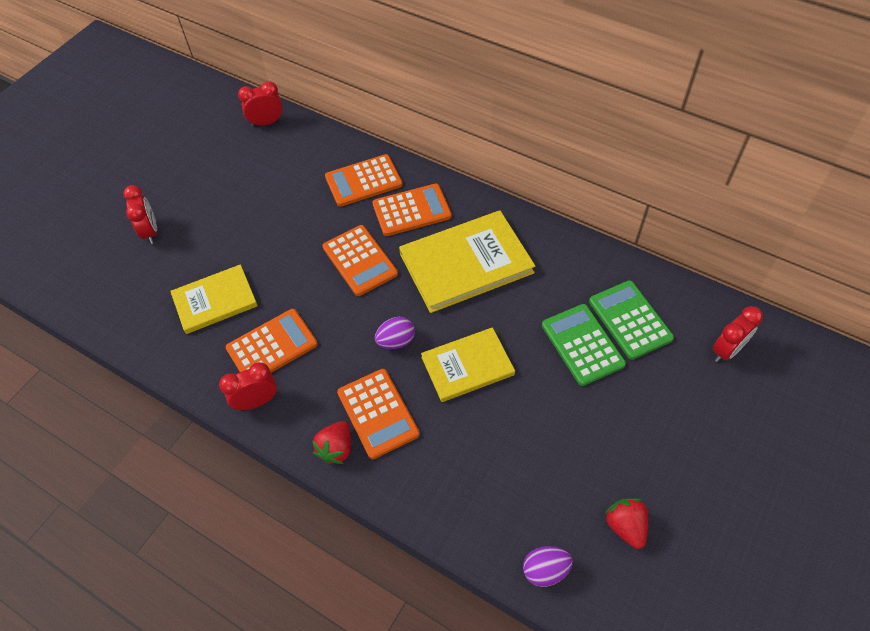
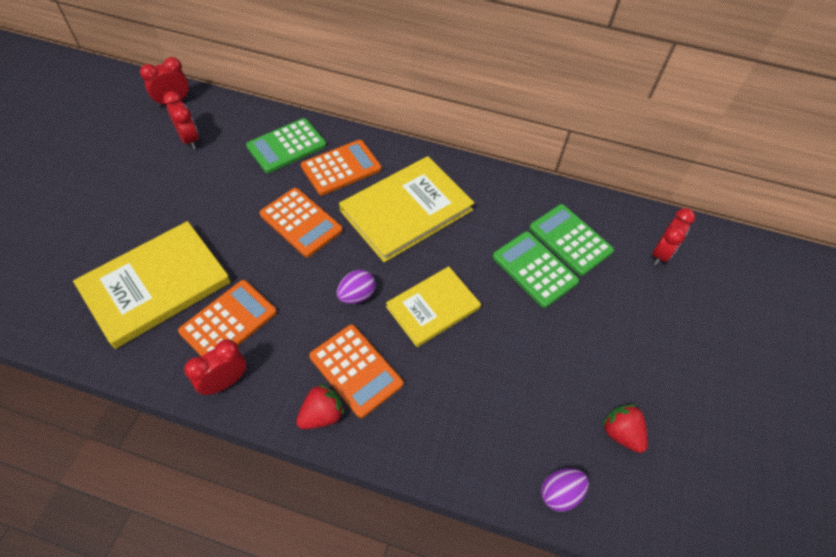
camera: 20 degrees left, 0 degrees up
(150, 231) = (67, 224): red clock -> red clock (189, 139)
(215, 300) = (155, 285): yellow book -> yellow book, size x1.56
(336, 449) = (321, 414): red strawberry -> red strawberry turned 135 degrees counterclockwise
(363, 181) = (286, 146): orange calculator -> green calculator

